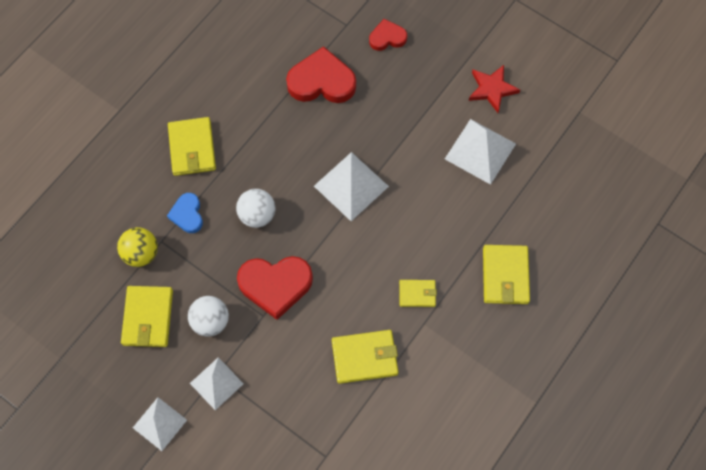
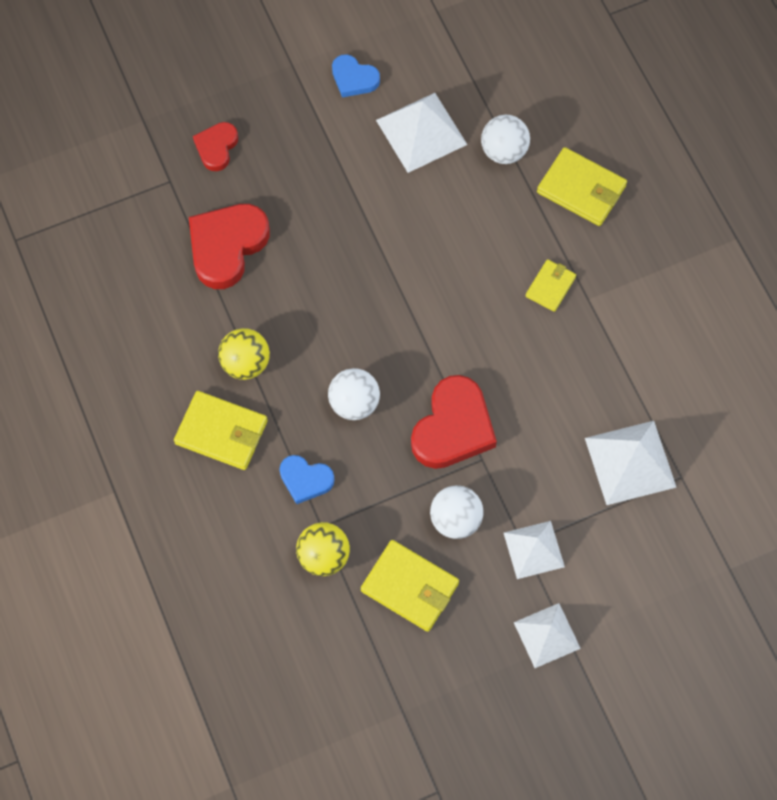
camera: 60 degrees left, 0 degrees up
(247, 136) = (246, 363): none -> yellow ball
(351, 186) = (380, 285): white pyramid -> white pyramid (630, 462)
(364, 357) = (592, 378): yellow wallet -> none
(492, 89) = (354, 78): red star -> blue heart
(501, 210) = (504, 151): none -> white ball

